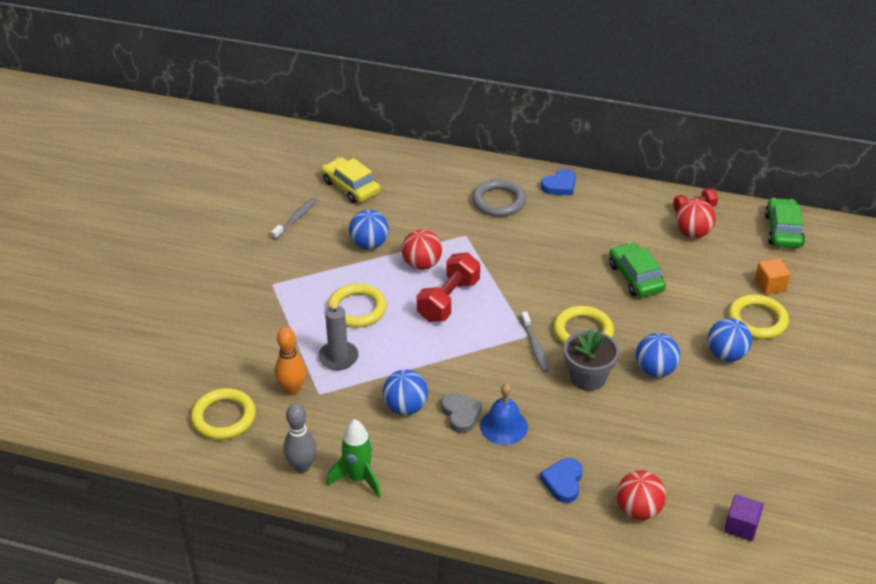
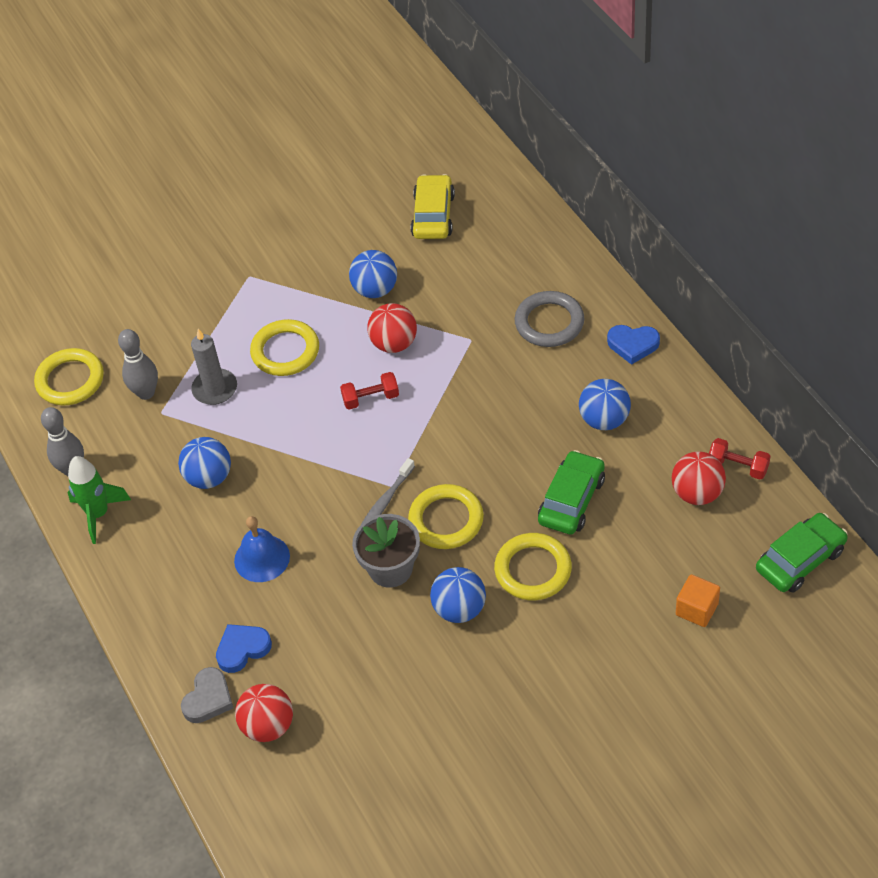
camera: 50 degrees right, 10 degrees up
(292, 389) = (146, 393): orange bowling pin -> grey bowling pin
(296, 218) = (346, 219): grey toothbrush -> none
(448, 300) = (371, 398): red dumbbell -> red dumbbell, size x0.58
(461, 414) = (242, 519): grey heart -> grey heart (208, 699)
(726, 354) = (547, 647): blue ball -> blue ball (604, 420)
(741, 526) = (331, 816): purple cube -> none
(757, 320) = (628, 636): yellow ring -> yellow ring (533, 570)

